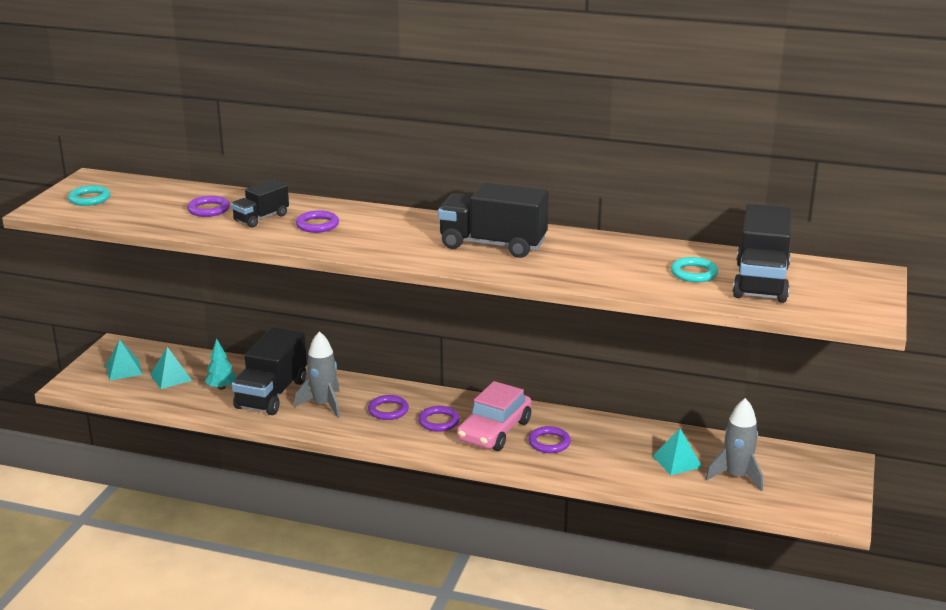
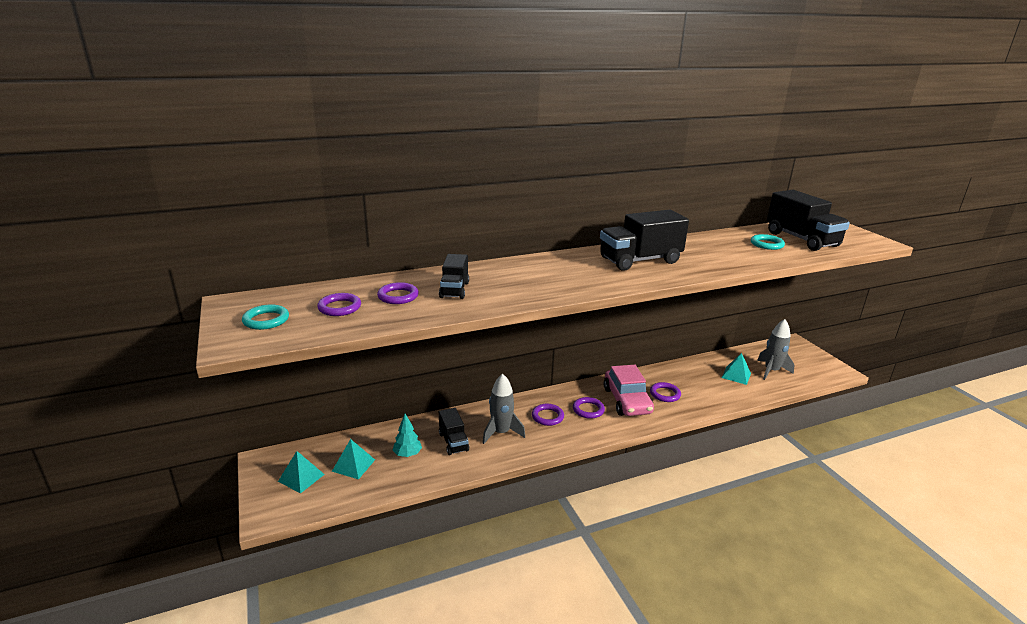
camera: 40 degrees left, 0 degrees up
(271, 394) = (453, 442): black truck -> black truck, size x0.57
(317, 225) = (506, 282): purple ring -> purple ring (339, 307)

